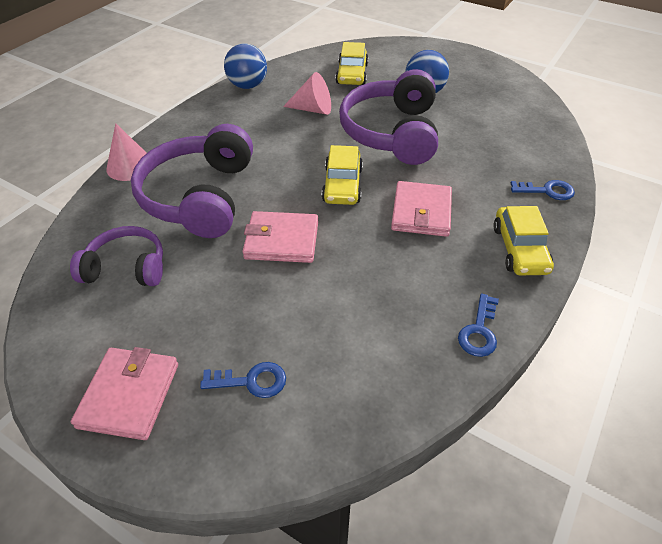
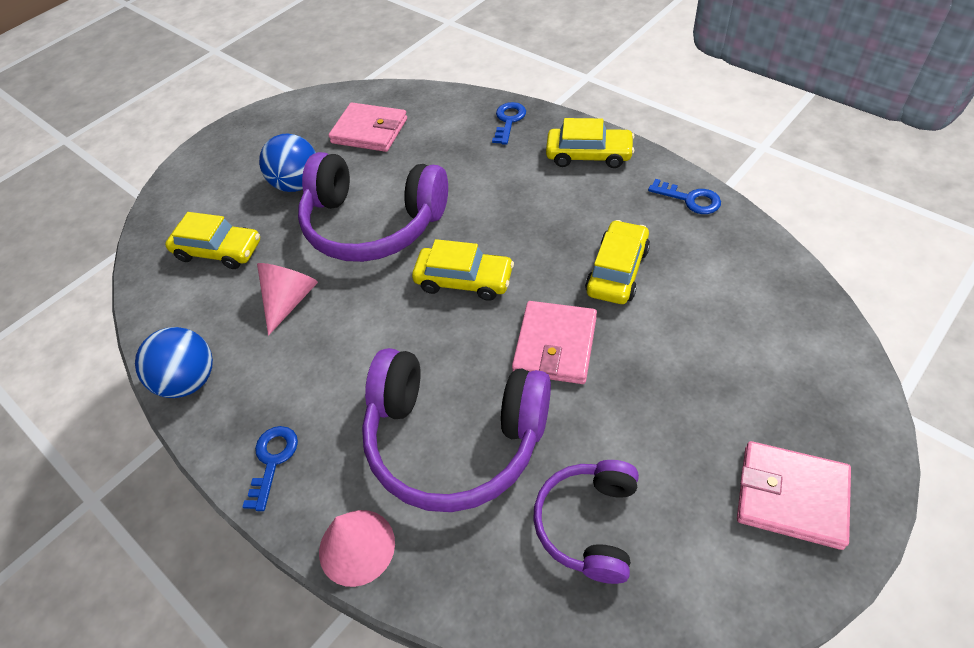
camera: 75 degrees left, 5 degrees up
(251, 381) = (761, 377): blue key -> blue key (272, 460)
(367, 275) = (617, 271): none -> yellow car
(421, 212) = (525, 216): pink wallet -> pink wallet (369, 131)

